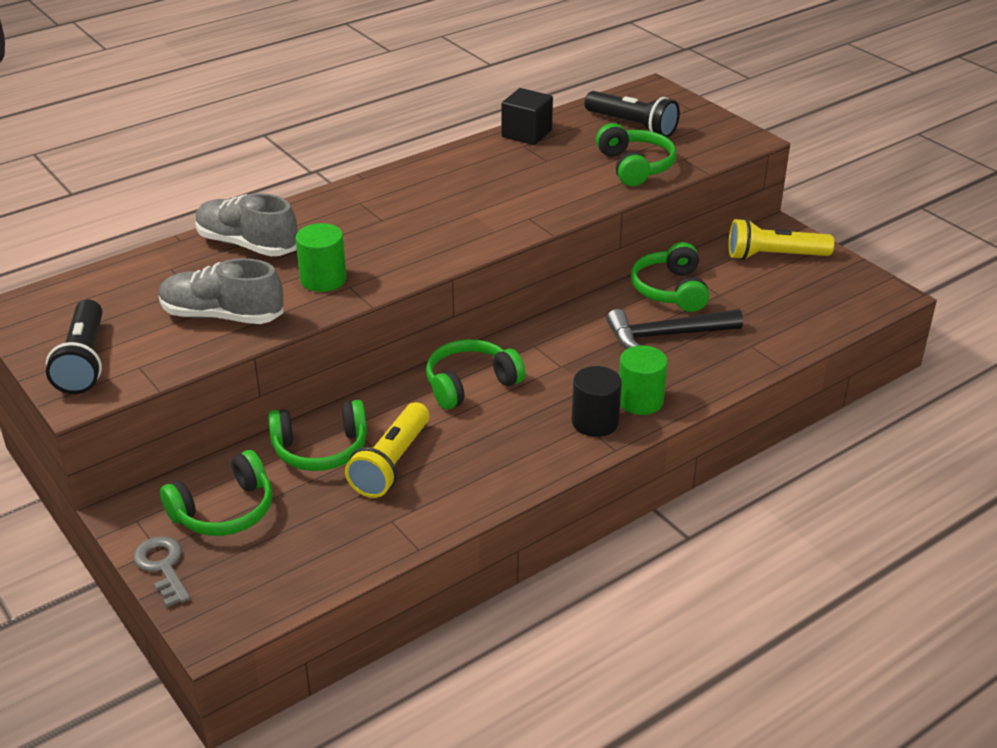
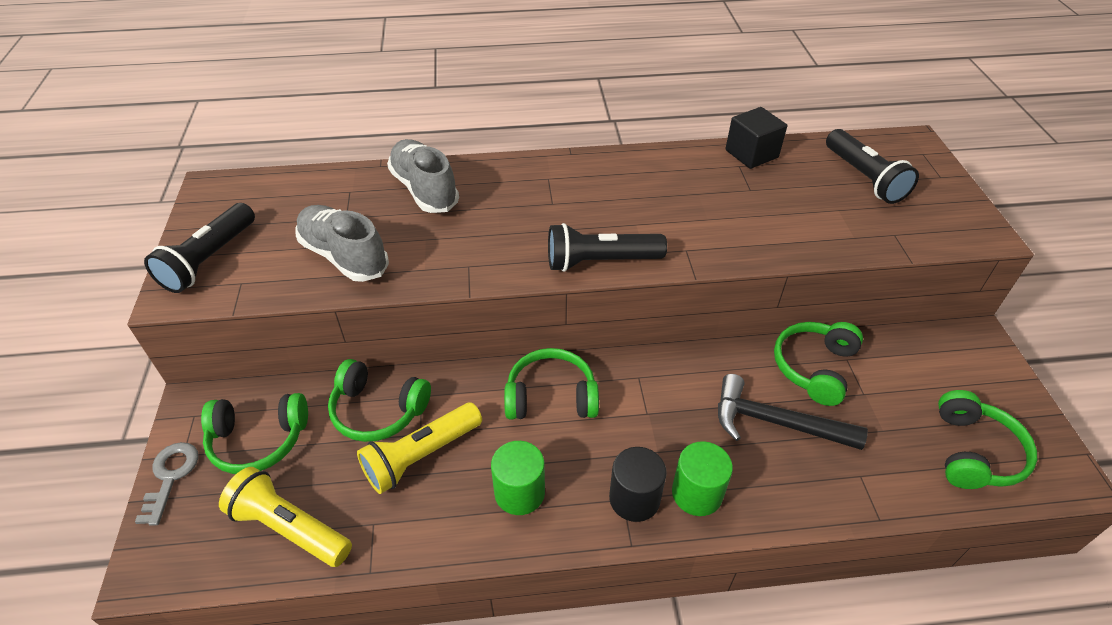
camera: 30 degrees right, 10 degrees up
(323, 279) = (453, 249): green cylinder -> green cylinder (519, 492)
(464, 247) = (600, 261): none -> black flashlight
(635, 166) = (835, 226): green headphones -> green headphones (974, 452)
(774, 256) = (954, 370): yellow flashlight -> yellow flashlight (290, 528)

